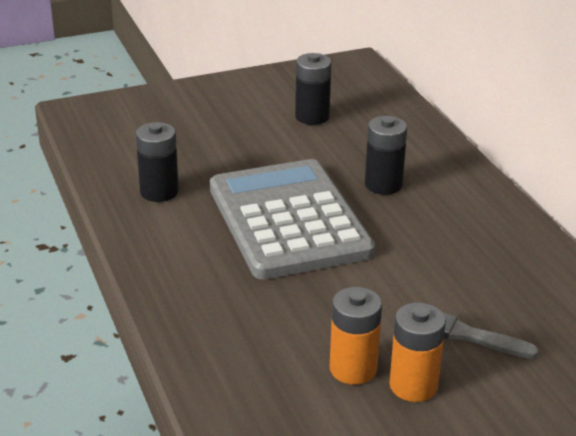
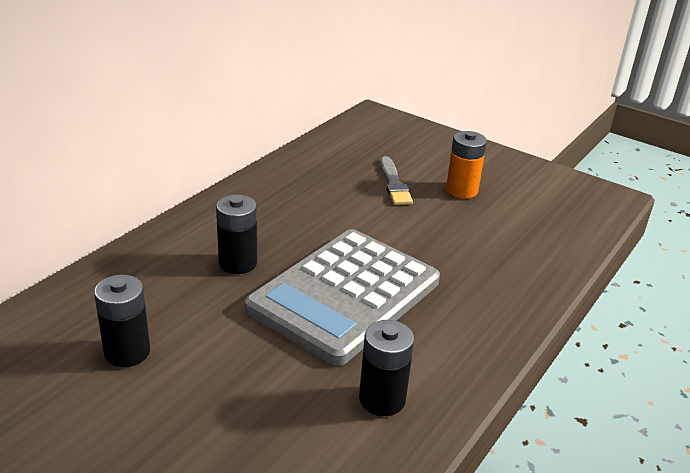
camera: 125 degrees left, 0 degrees up
(353, 369) = (475, 213): orange battery -> none

